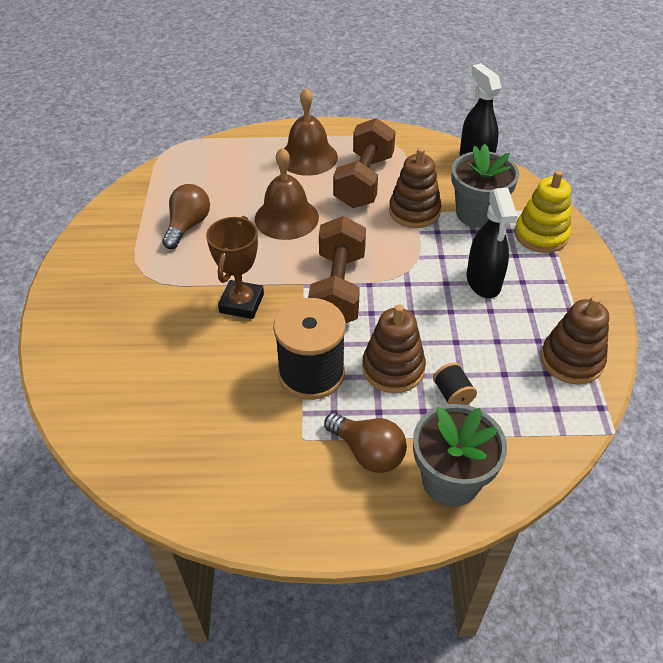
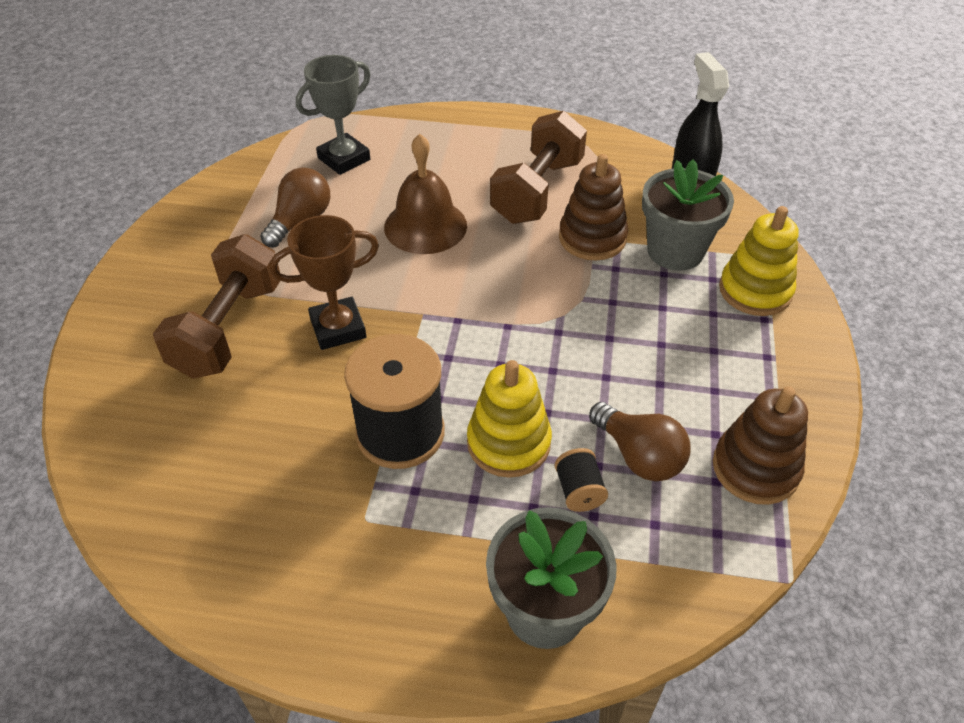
camera: 10 degrees right, 0 degrees up
(208, 174) = (344, 159): none -> grey trophy
(241, 303) = (338, 328): brown trophy -> brown trophy turned 45 degrees clockwise
(308, 157) = (474, 152): brown bell -> none
(338, 289) = (466, 326): brown dumbbell -> brown dumbbell (229, 329)
(368, 452) = (444, 552): brown light bulb -> brown light bulb (639, 456)
(393, 368) = (508, 443): brown stacking toy -> yellow stacking toy
(483, 282) = (660, 343): black spray bottle -> none

